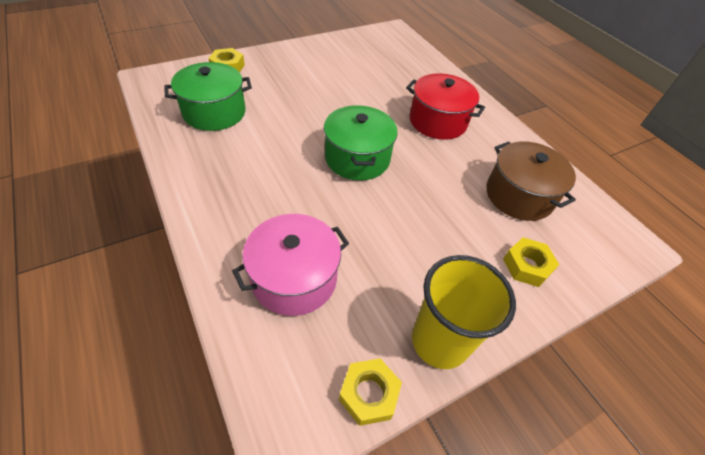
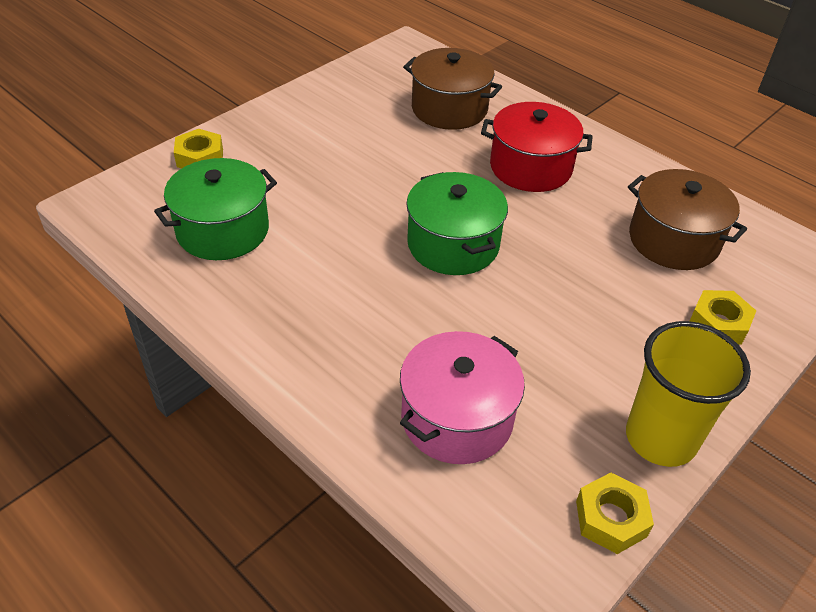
camera: 15 degrees left, 5 degrees down
(401, 73) = (449, 109): none -> brown pot

